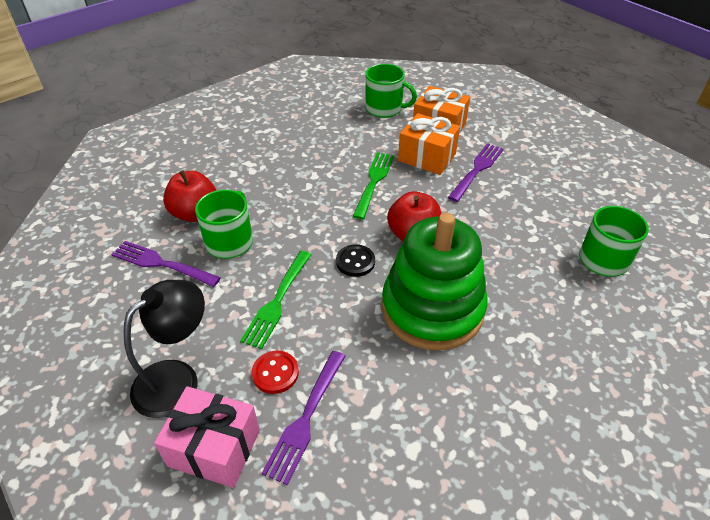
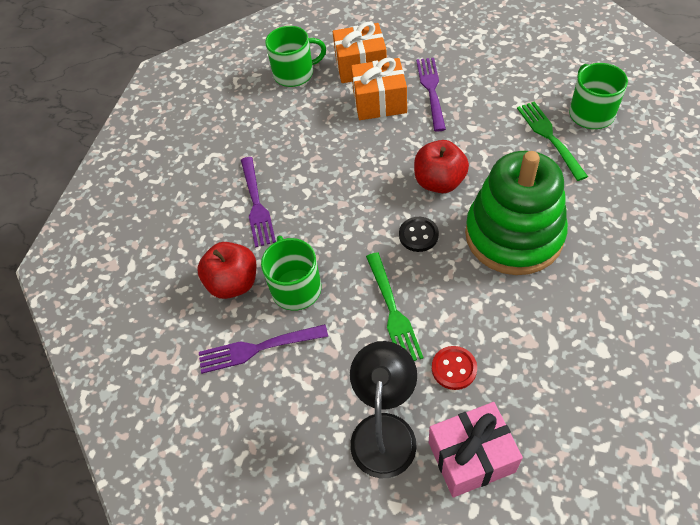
camera: 30 degrees left, 10 degrees up
(306, 417) = (511, 383): purple fork -> purple fork (256, 204)
(374, 182) = (360, 153): green fork -> green fork (550, 138)

